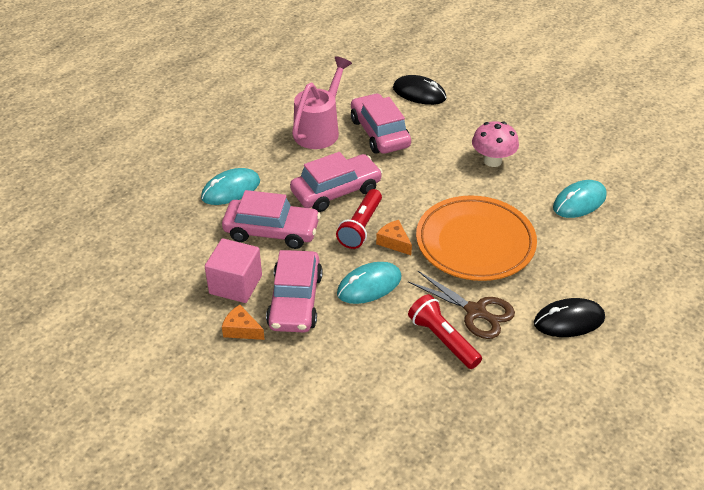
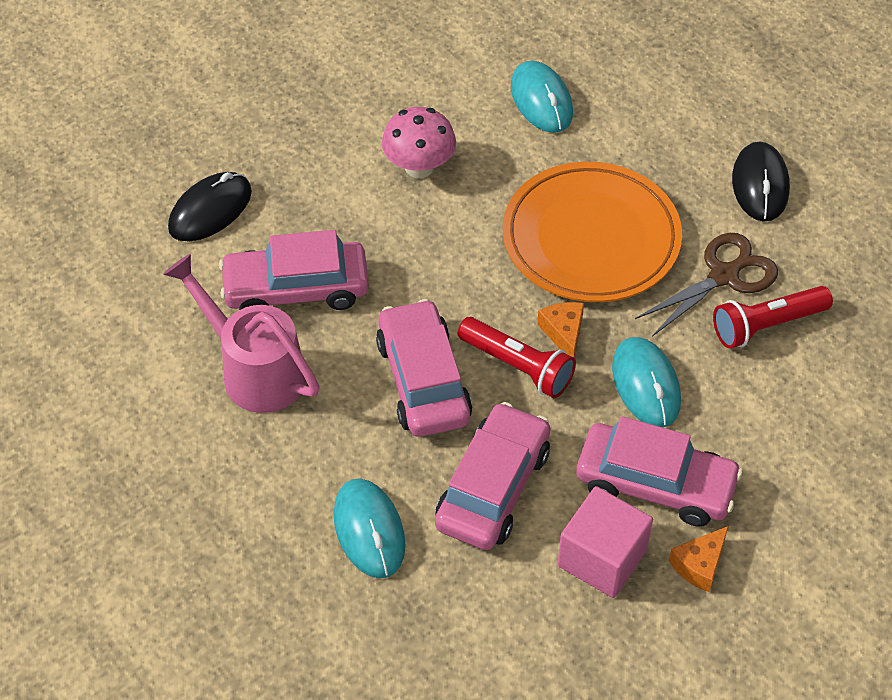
camera: 75 degrees left, 10 degrees up
(394, 242) = (563, 333): orange cheese -> orange cheese turned 105 degrees clockwise

